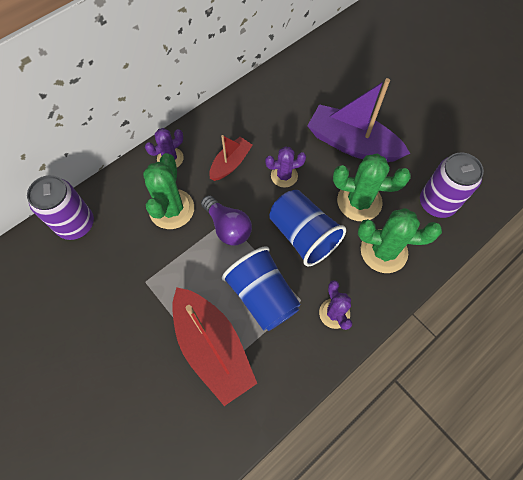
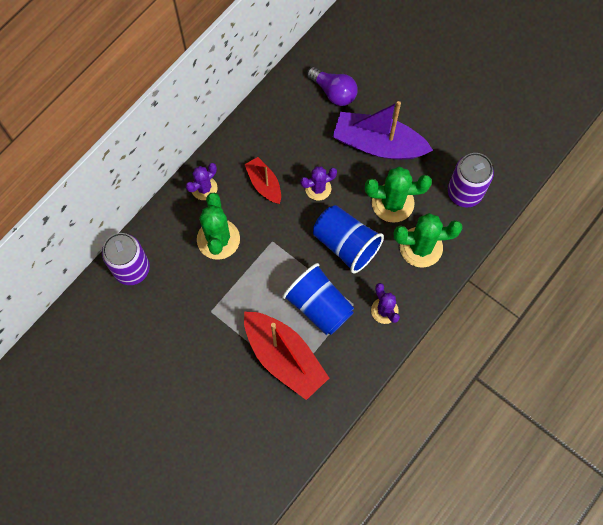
camera: 10 degrees left, 5 degrees up
(228, 227) = (275, 248): purple light bulb -> purple light bulb (333, 92)
(230, 163) = (264, 184): red boat -> red boat turned 60 degrees counterclockwise

